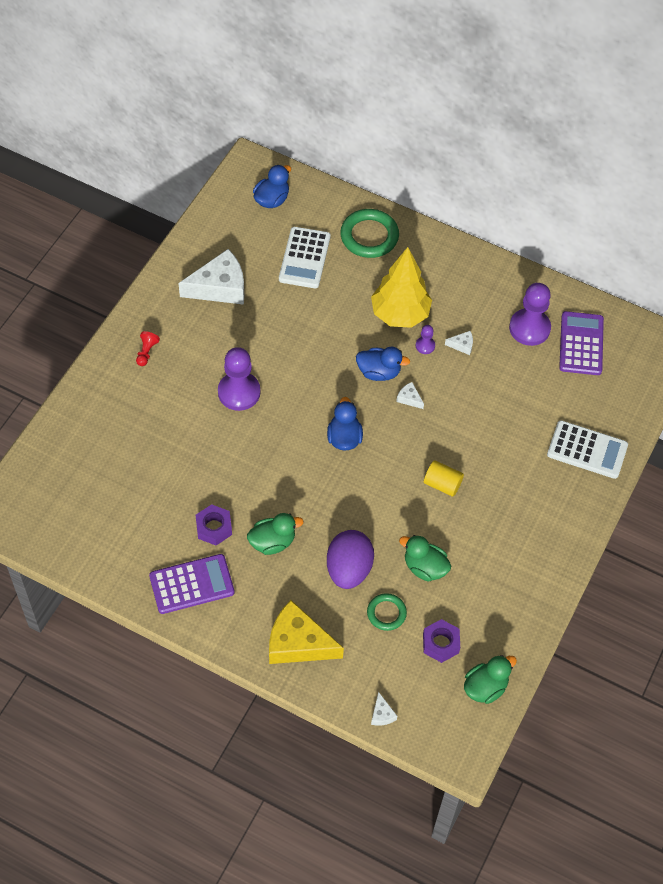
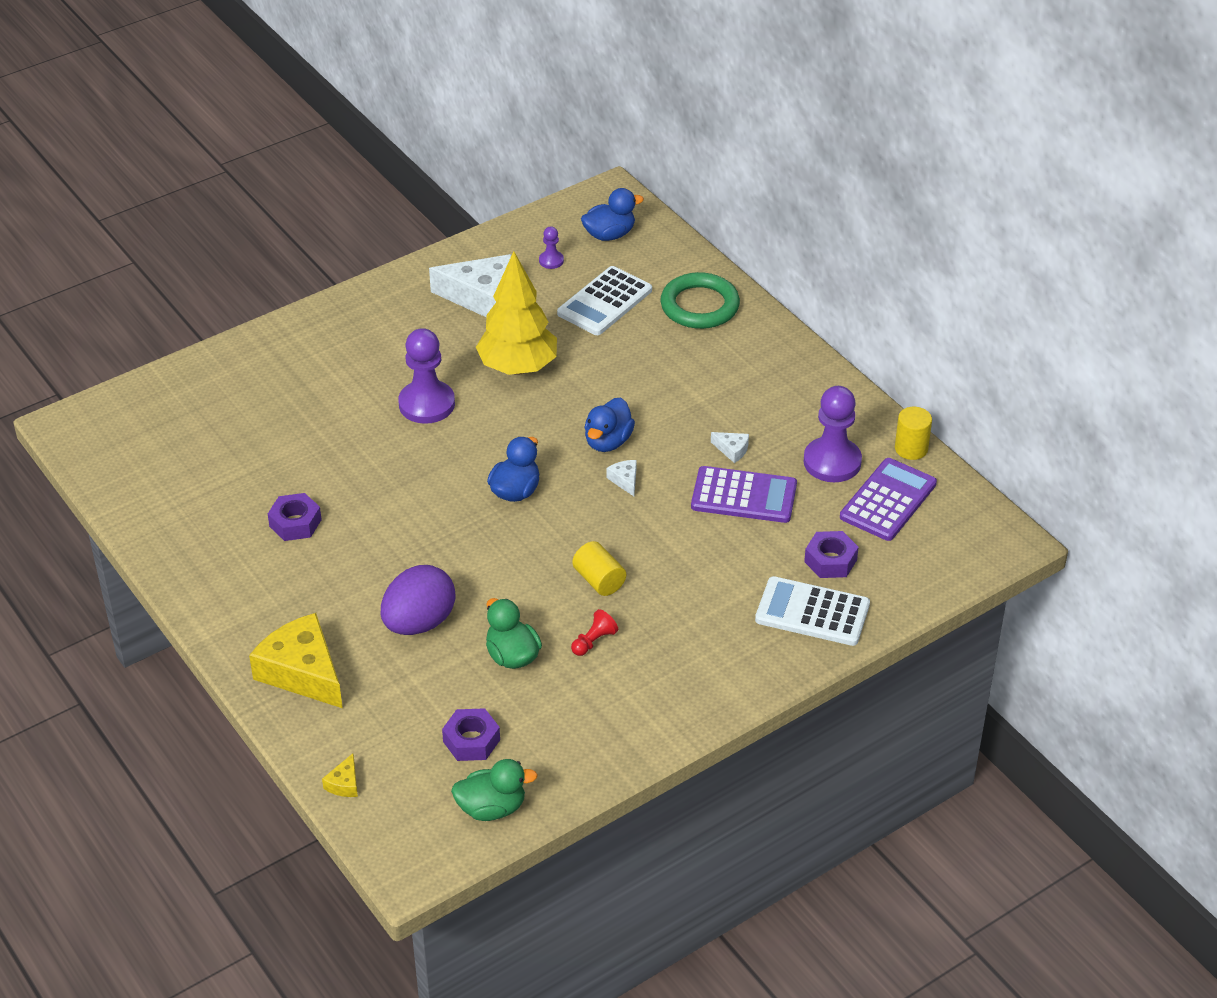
camera: 30 degrees right, 15 degrees down
(146, 352) = (352, 331): red pawn -> red pawn (593, 641)
(191, 584) = (227, 567): purple calculator -> purple calculator (744, 496)
(272, 542) = (351, 562): green duck -> none
(379, 372) = (608, 442): blue duck -> blue duck turned 75 degrees clockwise
(382, 714) = (344, 783): white cheese -> yellow cheese
(386, 613) = (429, 684): green ring -> none
(400, 314) = (678, 393): yellow tree -> yellow tree (518, 367)
(425, 346) = (685, 435): purple pawn -> purple pawn (551, 261)
(571, 297) = (911, 449): none -> yellow cylinder
(574, 405) = (830, 561): none -> purple nut
(587, 450) = (812, 612): white calculator -> white calculator turned 150 degrees clockwise

